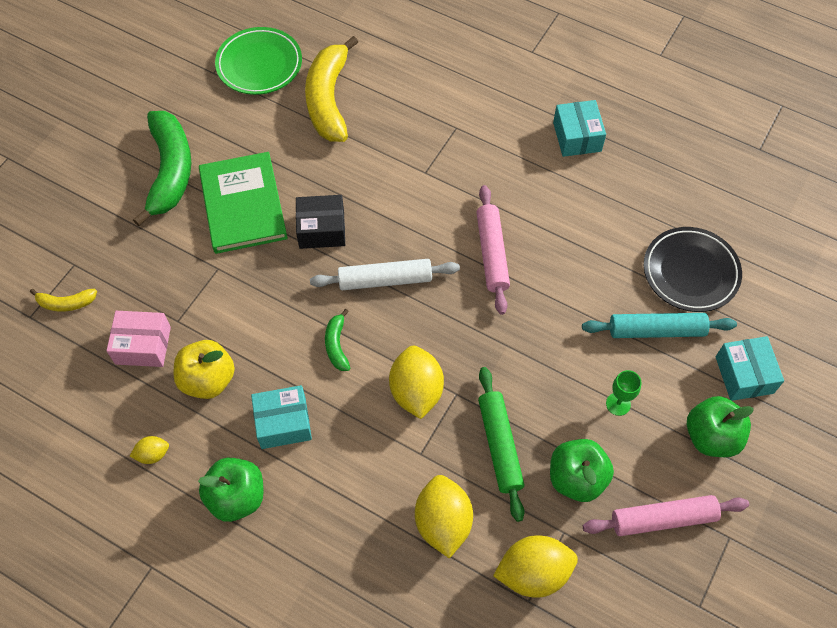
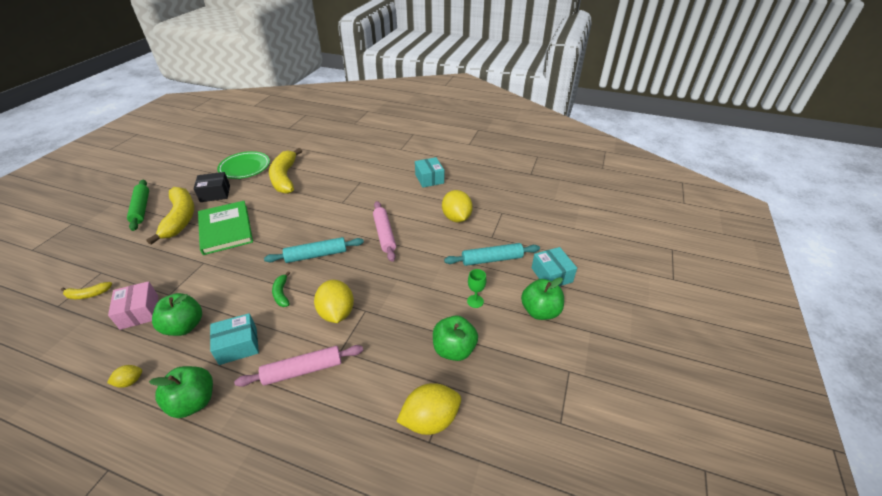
camera: 10 degrees left, 20 degrees down
(143, 345) = (139, 312): pink box -> pink box turned 75 degrees clockwise
(170, 171) = (180, 218): green banana -> yellow banana
(208, 380) = (184, 326): yellow apple -> green apple
(321, 229) = (276, 235): black box -> black box (215, 193)
(385, 280) = (316, 255): white rolling pin -> turquoise rolling pin
(443, 522) = (358, 394): yellow lemon -> yellow lemon (456, 218)
(499, 446) = (397, 337): green rolling pin -> green rolling pin (141, 208)
(663, 519) = (520, 366): pink rolling pin -> pink rolling pin (303, 370)
(690, 272) = (506, 229): black plate -> none

